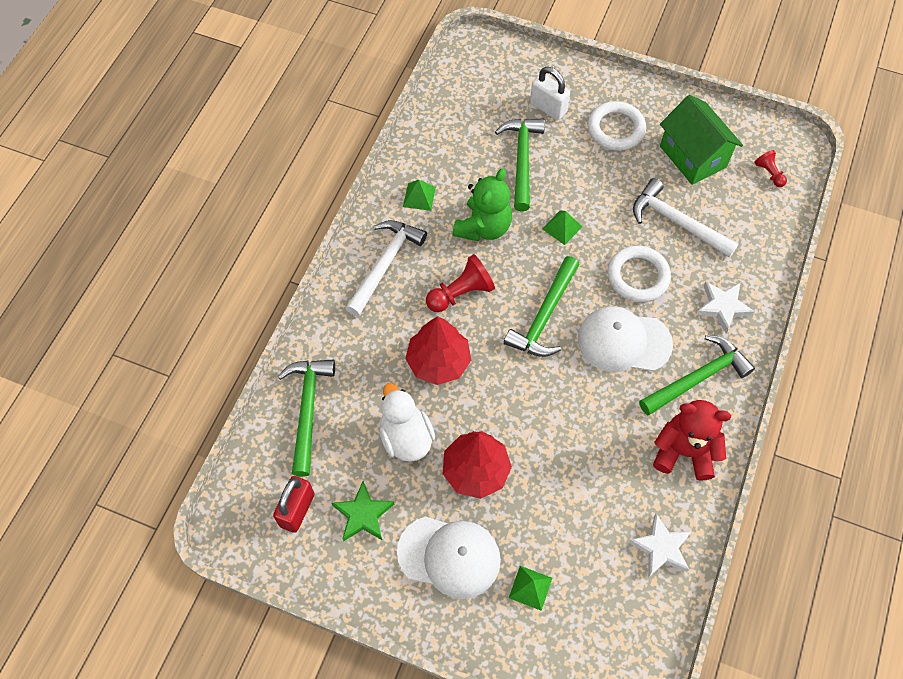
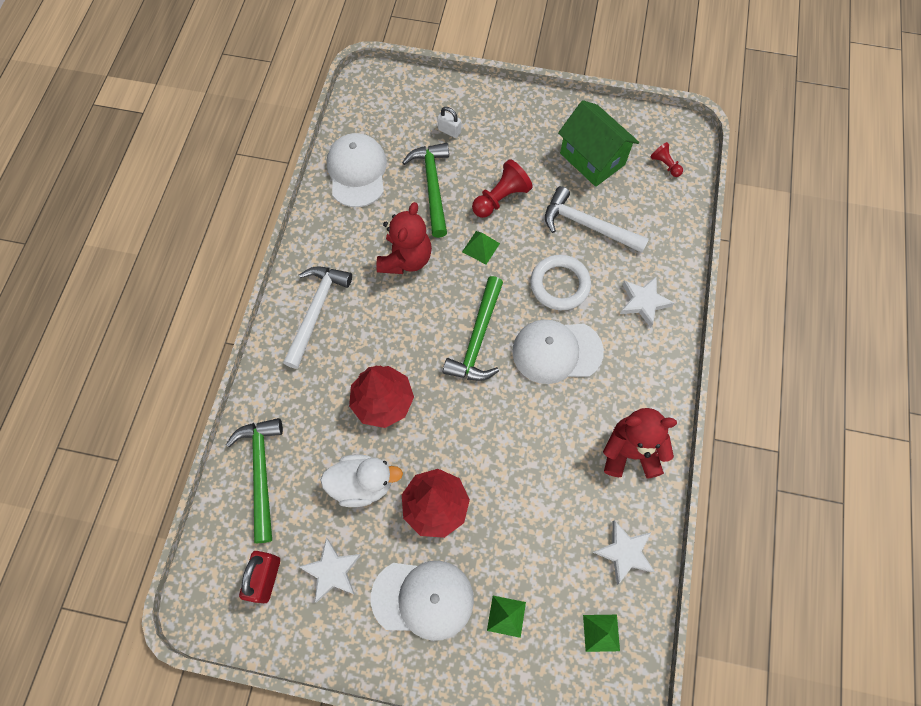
camera: 10 degrees left, 5 degrees up
(363, 514) = (332, 571): green star -> white star
(406, 437) = (362, 484): white duck -> white duck turned 120 degrees clockwise
(419, 196) = (339, 238): green pyramid -> green pyramid (601, 632)
(447, 135) = (357, 172): none -> white cap
(461, 293) = (394, 328): red pawn -> red pawn (501, 198)
(483, 227) = (406, 259): green teddy bear -> red teddy bear
(548, 108) = (449, 131): white padlock -> white padlock, size x0.63
(616, 129) = (516, 142): white ring -> none
(698, 377) = (632, 375): green hammer -> none

